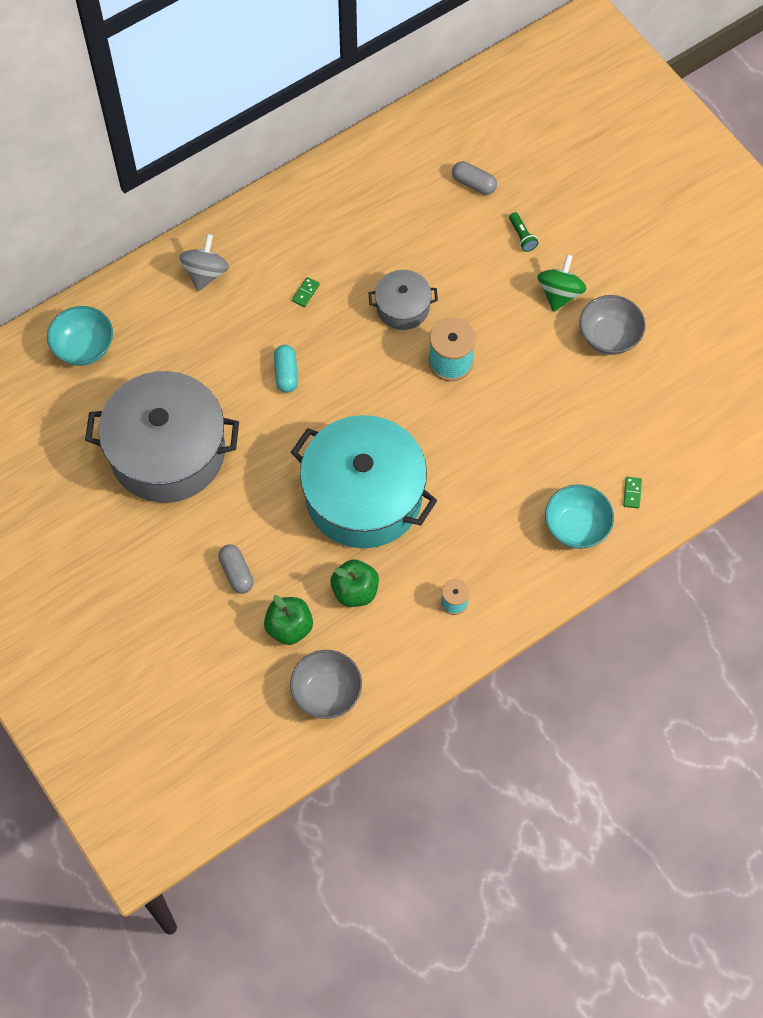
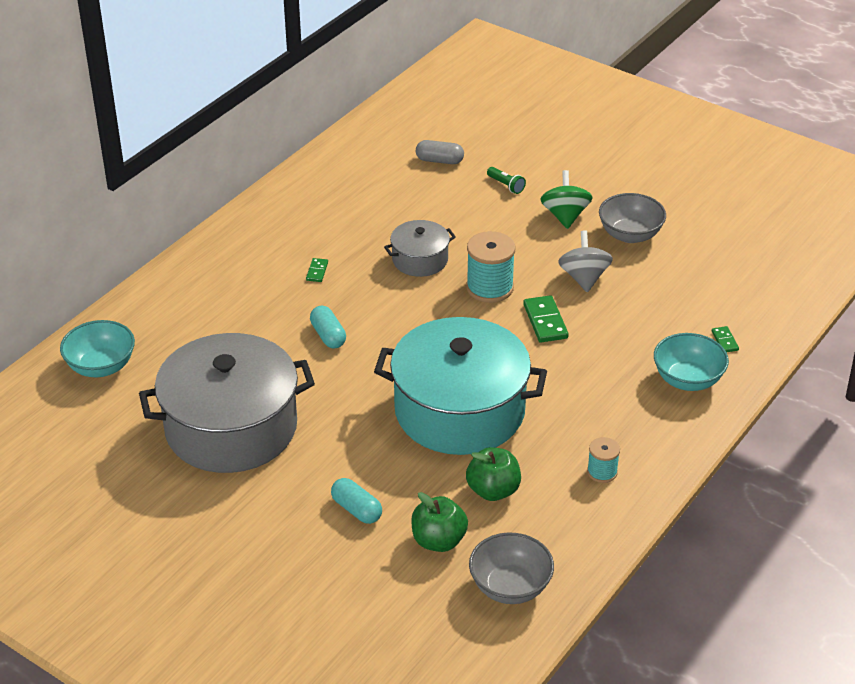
camera: 20 degrees left, 25 degrees down
(205, 273) = (206, 280): grey spinning top -> grey spinning top (584, 278)
(236, 573) = (356, 509): grey capsule -> turquoise capsule
(482, 418) = (545, 321): none -> green domino

